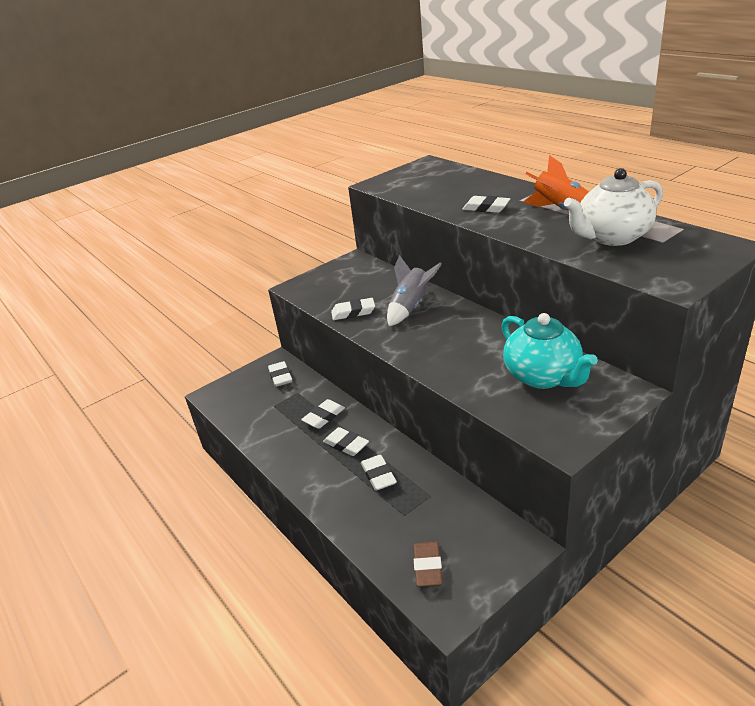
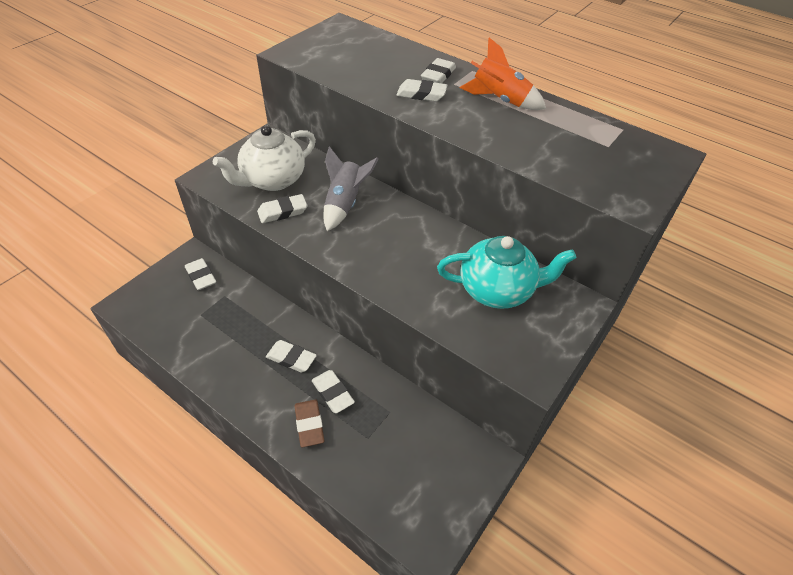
camera: 20 degrees left, 15 degrees up
(324, 417) = (260, 325): white eraser -> white eraser (438, 75)
(427, 567) = (402, 496): brown eraser -> brown eraser (309, 425)
(543, 377) = (497, 290): turquoise teapot -> turquoise teapot turned 45 degrees counterclockwise
(612, 237) = (559, 139): white teapot -> white teapot (272, 180)

